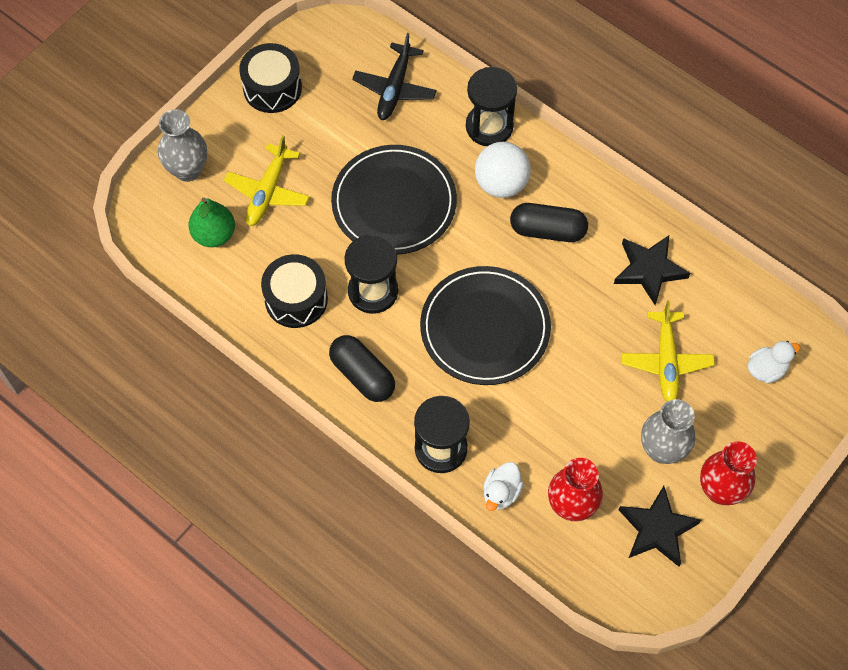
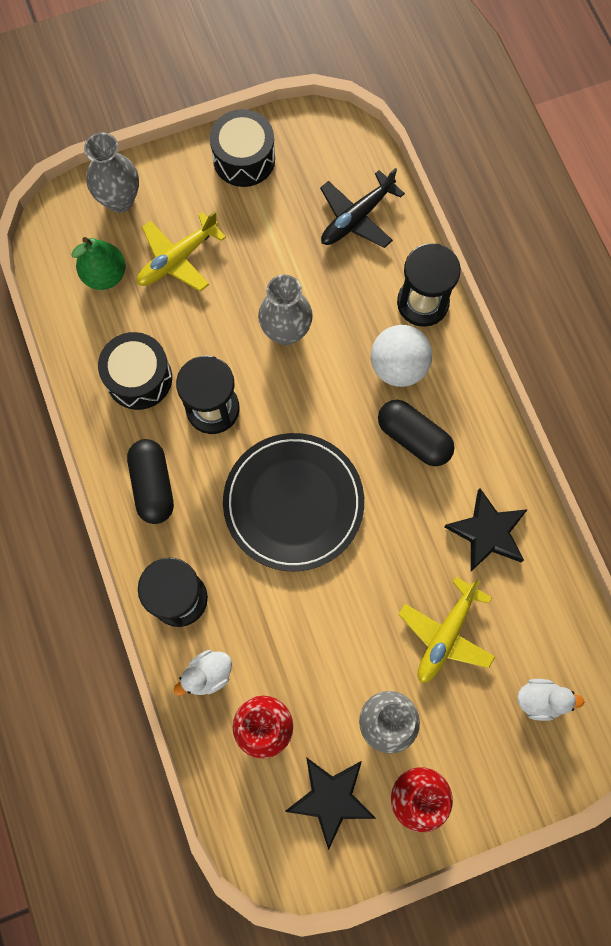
camera: 30 degrees right, 10 degrees up
(394, 202) = (286, 331): black plate -> grey vase

